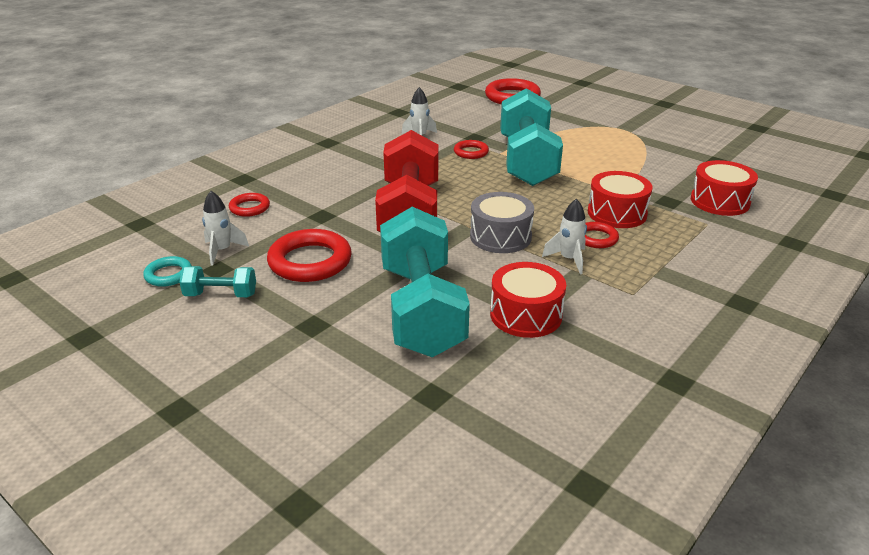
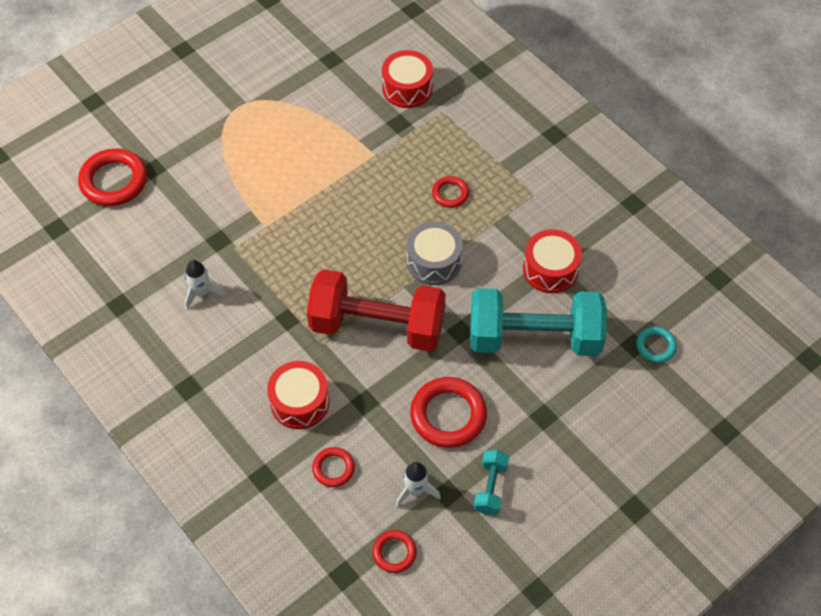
camera: 80 degrees left, 25 degrees up
(168, 275) = (450, 535): turquoise ring -> turquoise ring (655, 346)
(471, 152) = (256, 251): red ring -> red ring (394, 553)
(527, 161) = (291, 207): turquoise dumbbell -> none
(568, 259) = (479, 222): white rocket -> none
(617, 213) = (411, 166): red drum -> red drum (300, 402)

